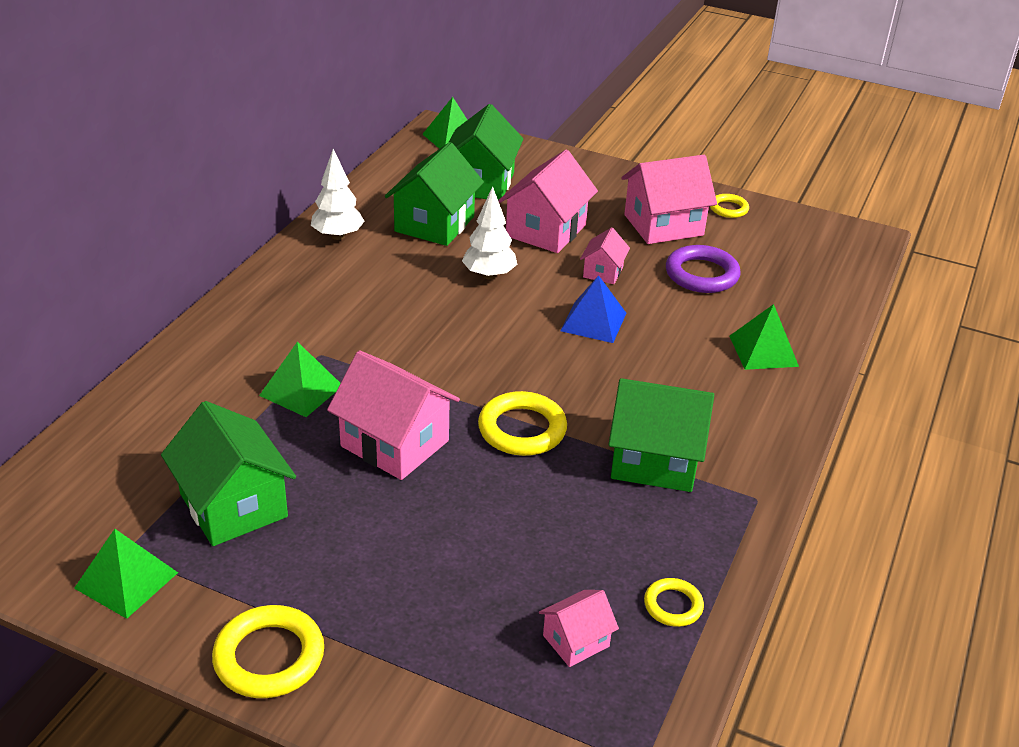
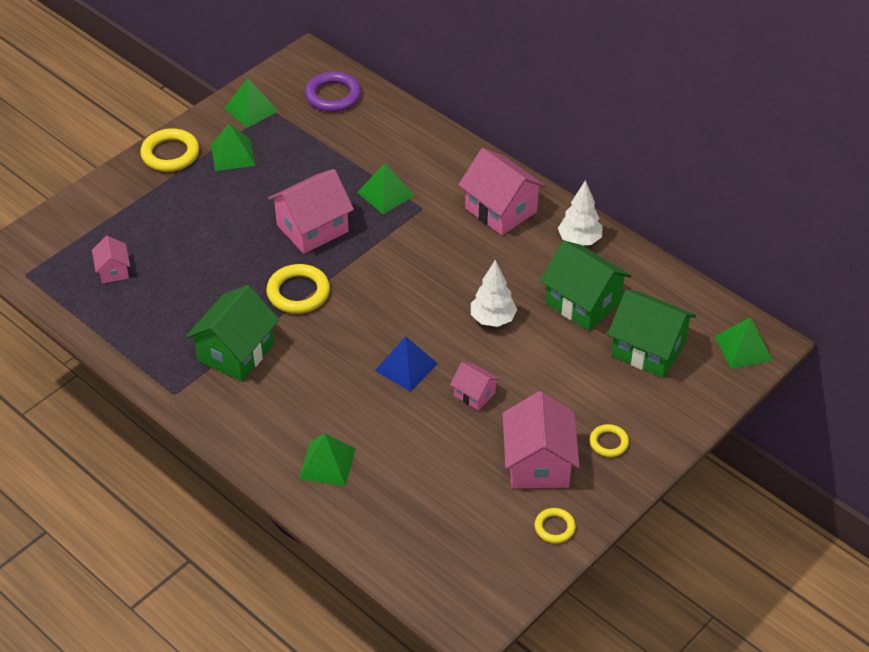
camera: 110 degrees right, 10 degrees up
(233, 505) = (289, 153): green house -> none
(253, 572) = (233, 154): none -> green pyramid
(546, 230) = (552, 374): pink house -> pink house (501, 210)
(673, 605) = (113, 320): yellow ring -> yellow ring (608, 443)
(701, 274) = (448, 462): purple ring -> purple ring (333, 96)

